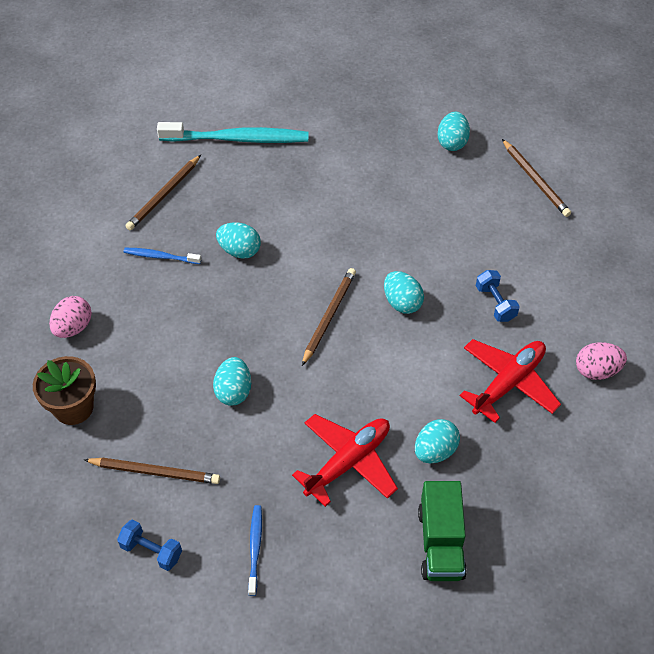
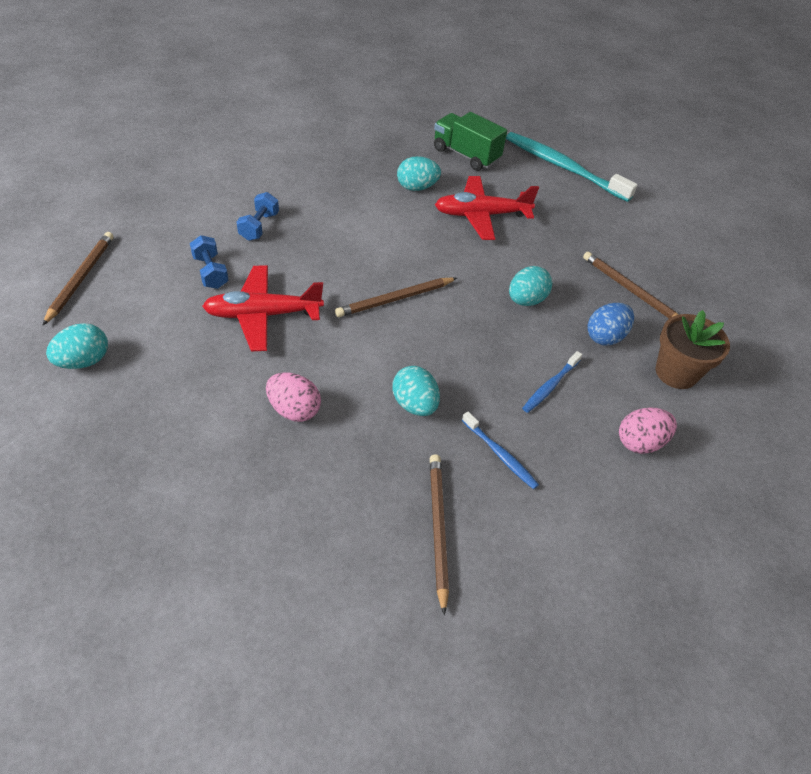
camera: 145 degrees left, 5 degrees down
(148, 402) = (605, 337): none -> blue egg
(151, 551) = (661, 252): blue dumbbell -> blue dumbbell (210, 272)
(164, 195) = (437, 528): brown pencil -> brown pencil turned 75 degrees counterclockwise
(237, 139) = (281, 542): turquoise toothbrush -> turquoise toothbrush (563, 167)
(255, 548) = (587, 215): blue toothbrush -> blue toothbrush (550, 386)
(402, 302) = (325, 271): turquoise egg -> none
(440, 543) = (466, 155): green truck -> green truck turned 90 degrees counterclockwise
(508, 383) = (321, 186): red plane -> red plane (263, 315)
(596, 370) = (257, 158): pink egg -> pink egg (294, 410)

